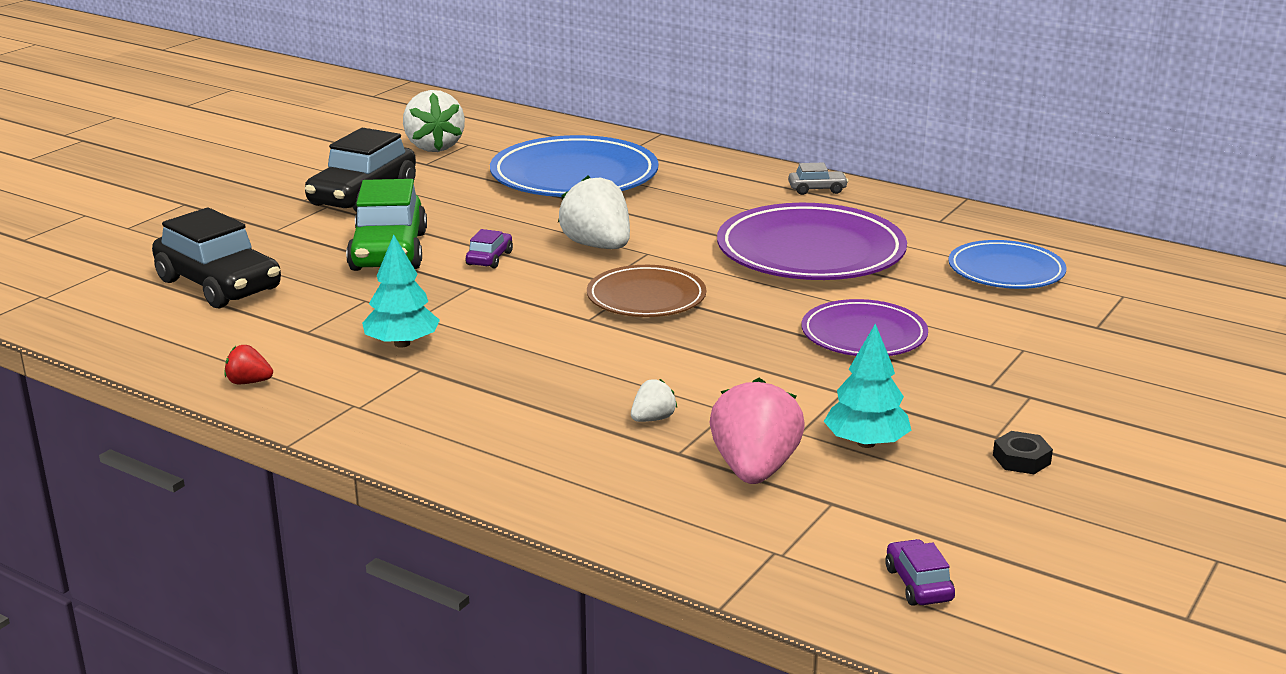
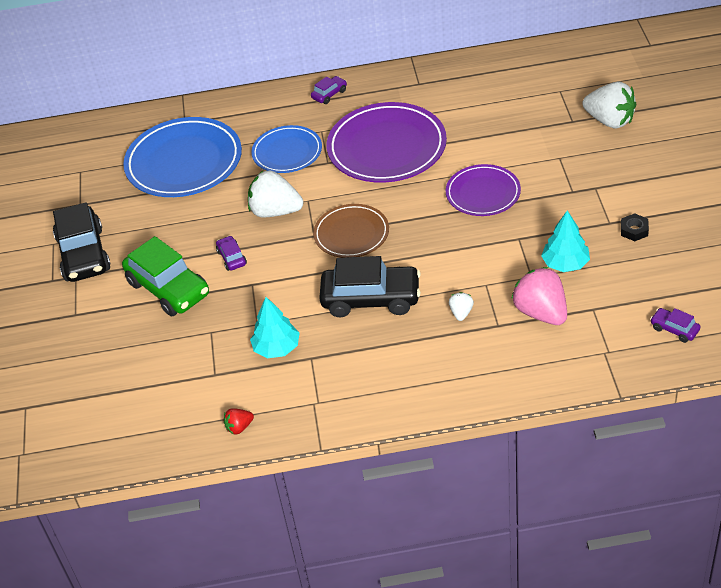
camera: 35 degrees left, 20 degrees up
(219, 285) = (112, 376): black car -> black car (371, 299)
(434, 147) = (63, 187): white strawberry -> white strawberry (609, 121)
(817, 189) = (329, 94): grey car -> purple car
(1006, 271) = (492, 105): blue plate -> blue plate (287, 152)

